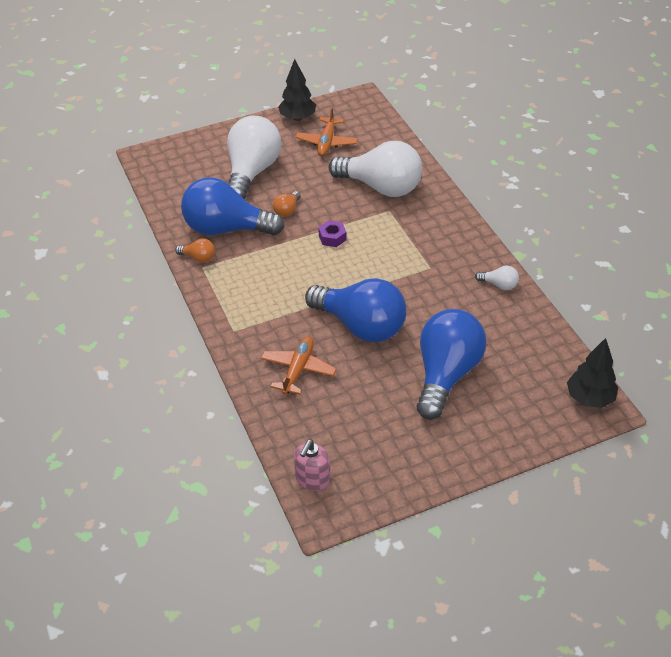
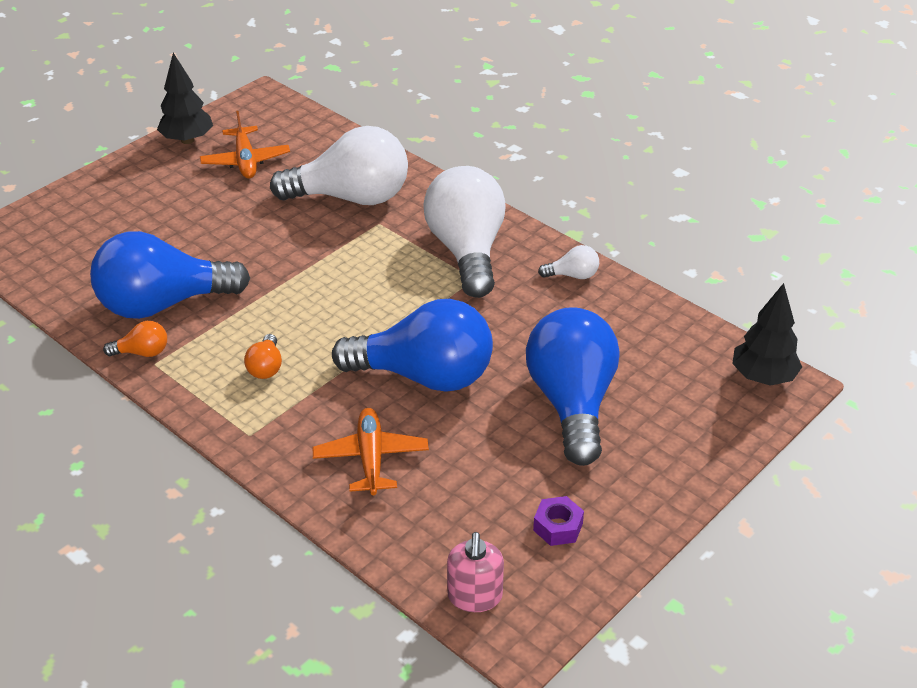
camera: 25 degrees left, 5 degrees down
(252, 172) = (160, 222): white light bulb -> white light bulb (467, 251)
(287, 210) = (238, 258): orange light bulb -> orange light bulb (266, 367)
(332, 238) = (321, 276): purple nut -> purple nut (558, 527)

